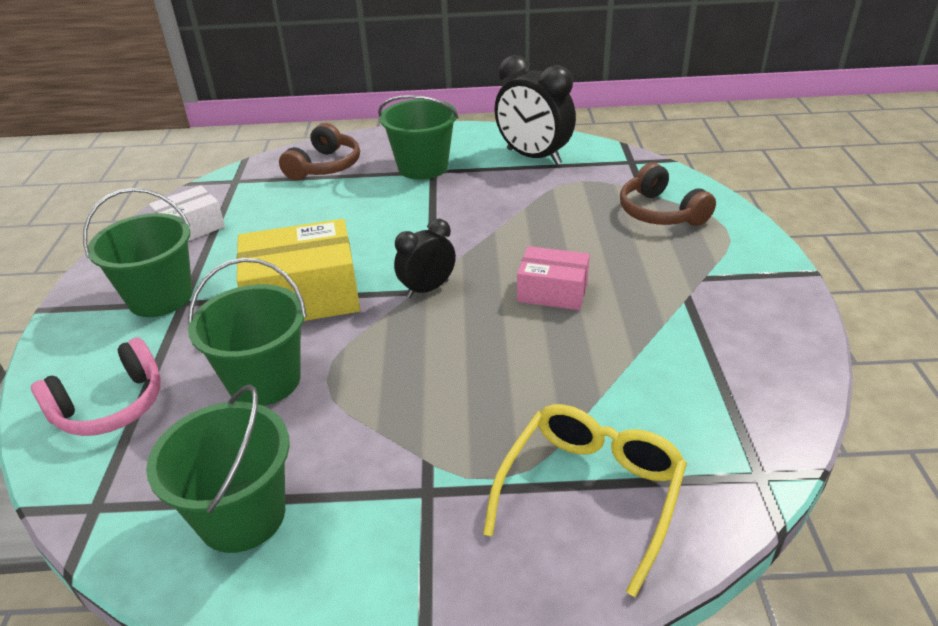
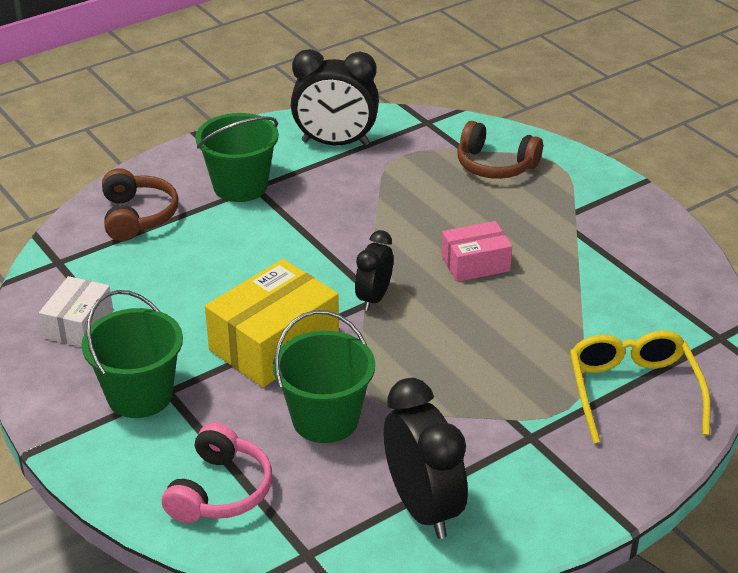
camera: 35 degrees left, 0 degrees up
(242, 515) = (423, 508): green bucket -> black clock

